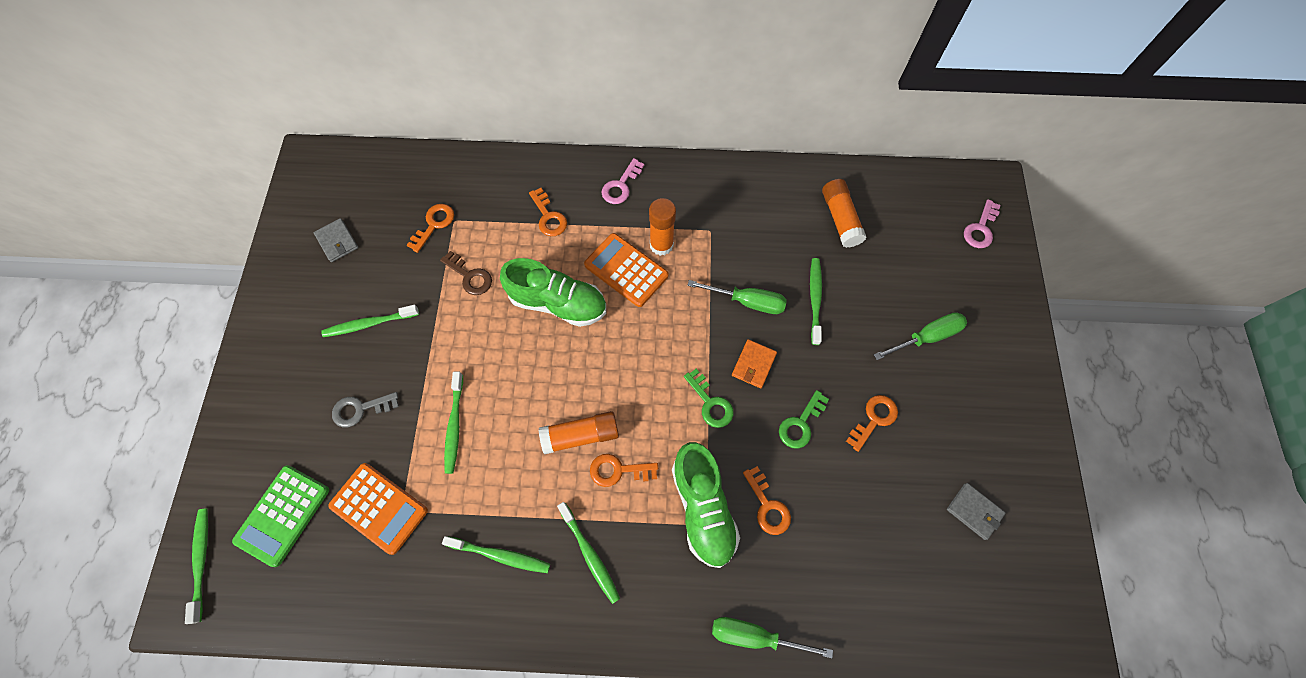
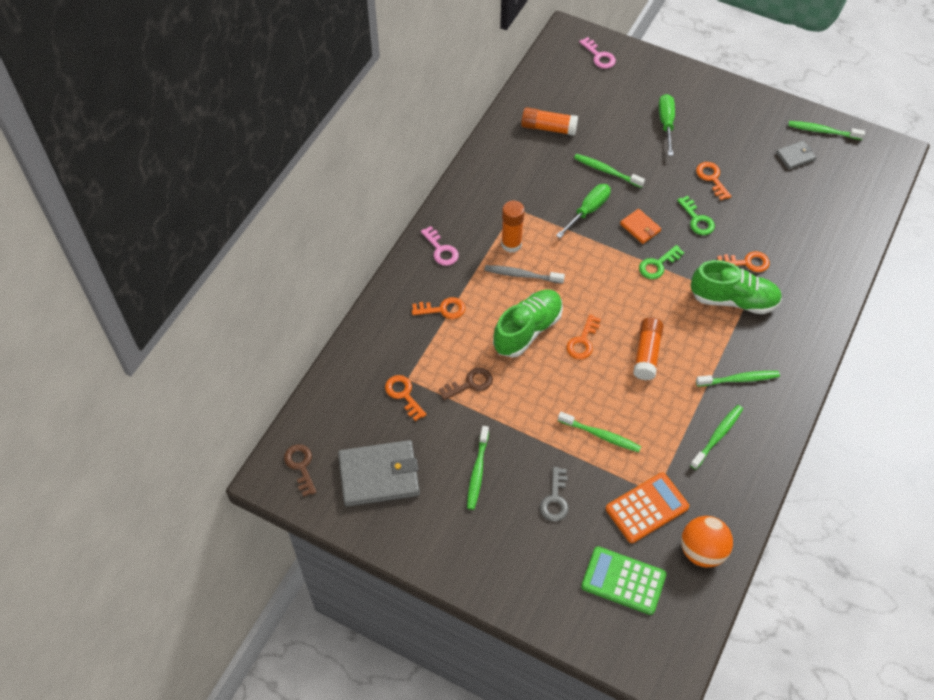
camera: 65 degrees left, 10 degrees down
(201, 561) = (637, 652): green toothbrush -> green toothbrush (823, 131)
(283, 515) = (623, 581): green calculator -> green calculator turned 150 degrees clockwise
(326, 176) = (301, 466): none -> brown key
(337, 241) = (379, 475): grey wallet -> grey wallet, size x1.99
(343, 589) = (702, 550): none -> orange ball
(618, 470) = (684, 340): orange key -> orange key (582, 341)
(626, 270) = (521, 275): orange calculator -> grey toothbrush
(710, 403) = (658, 265): green key -> green key turned 150 degrees clockwise
(753, 635) = (829, 305): green screwdriver -> none

